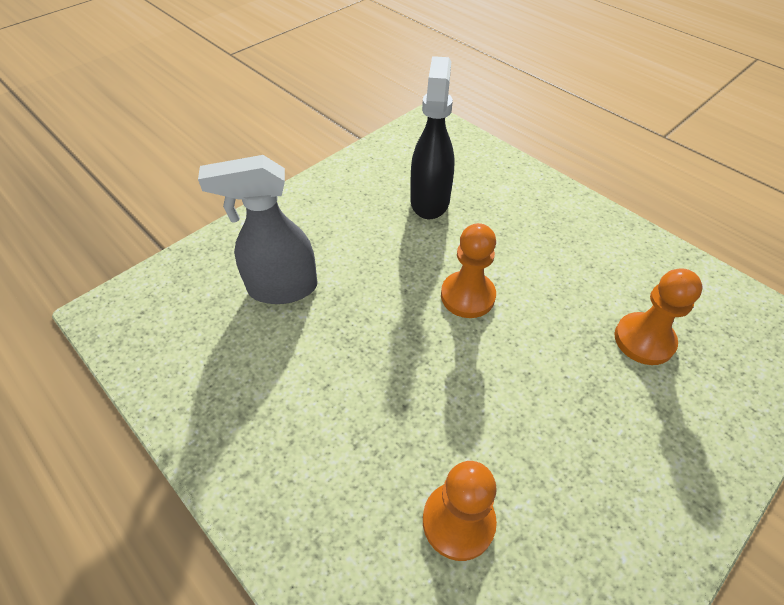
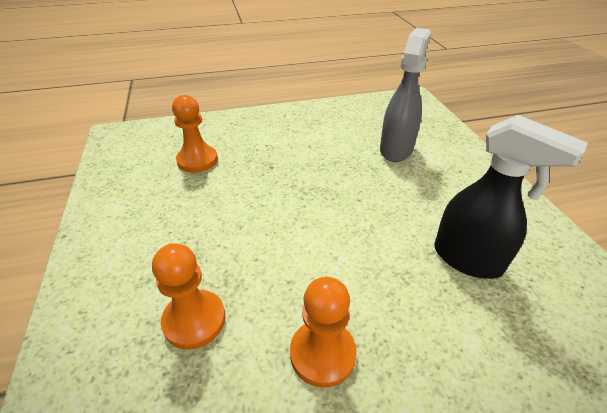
camera: 120 degrees right, 10 degrees down
(467, 296) = (330, 229): orange pawn -> orange pawn (322, 354)

